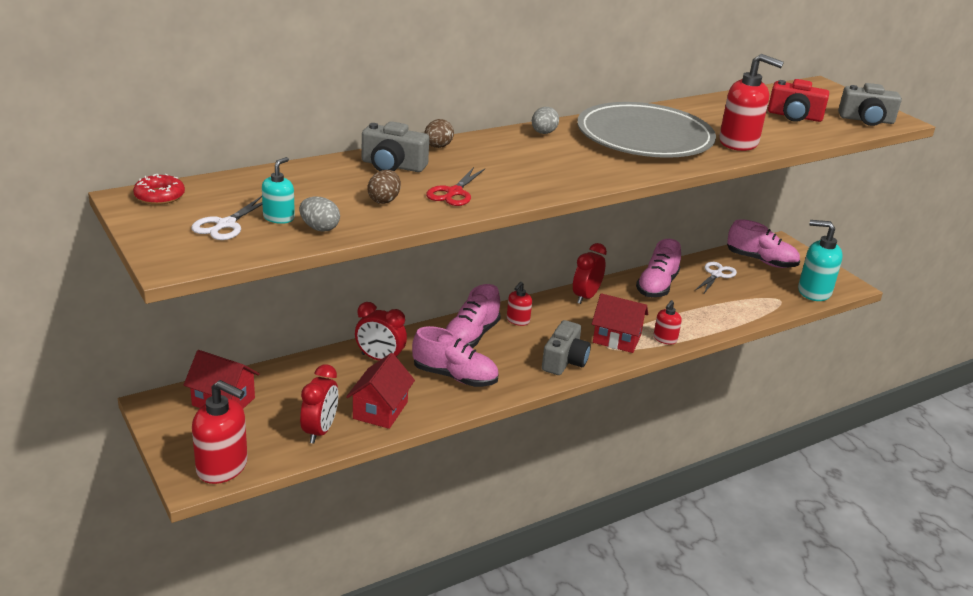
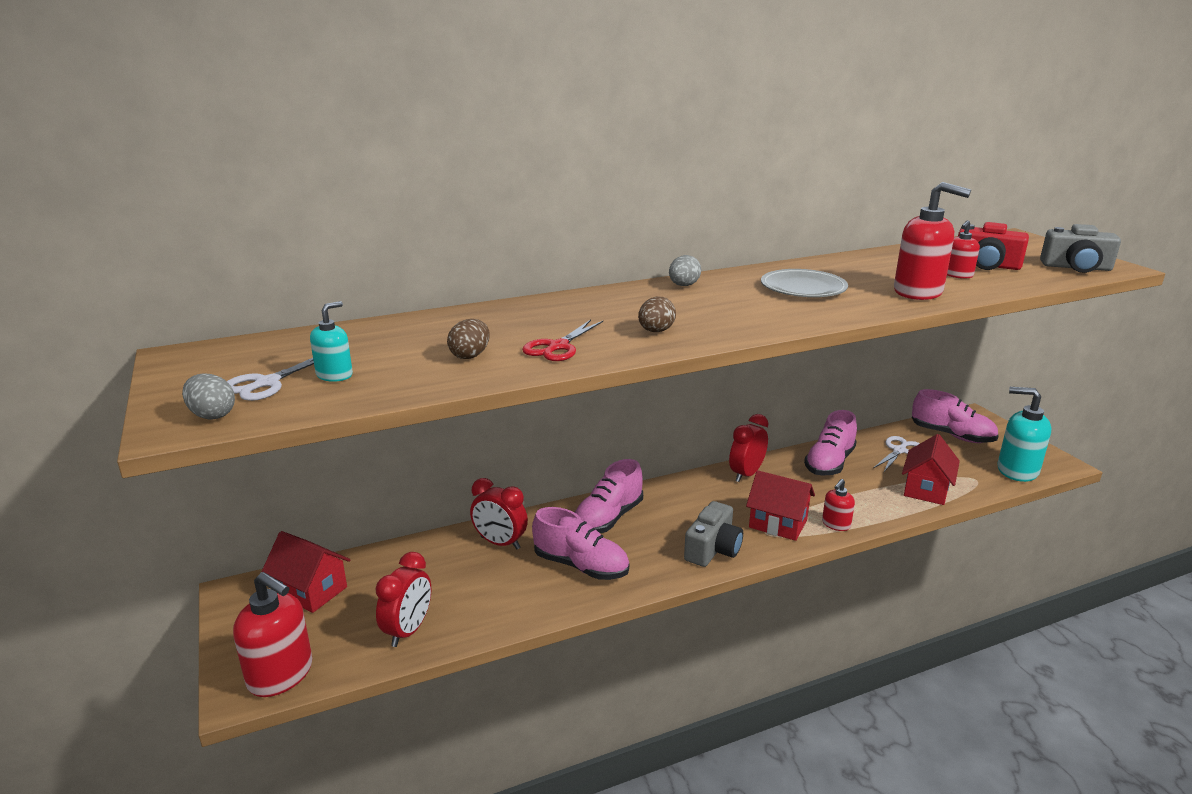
camera: 10 degrees right, 5 degrees down
(159, 196) = (211, 353): red donut -> none
(319, 228) = (377, 387): grey egg -> grey egg (212, 415)
(380, 410) = (485, 606): red house -> red house (926, 489)
(392, 166) = (496, 319): grey camera -> none
(437, 147) = (556, 300): brown egg -> brown egg (656, 331)
(518, 320) = (665, 500): red soap dispenser -> red soap dispenser (957, 275)
(644, 137) = (803, 288): grey plate -> grey plate, size x0.53

